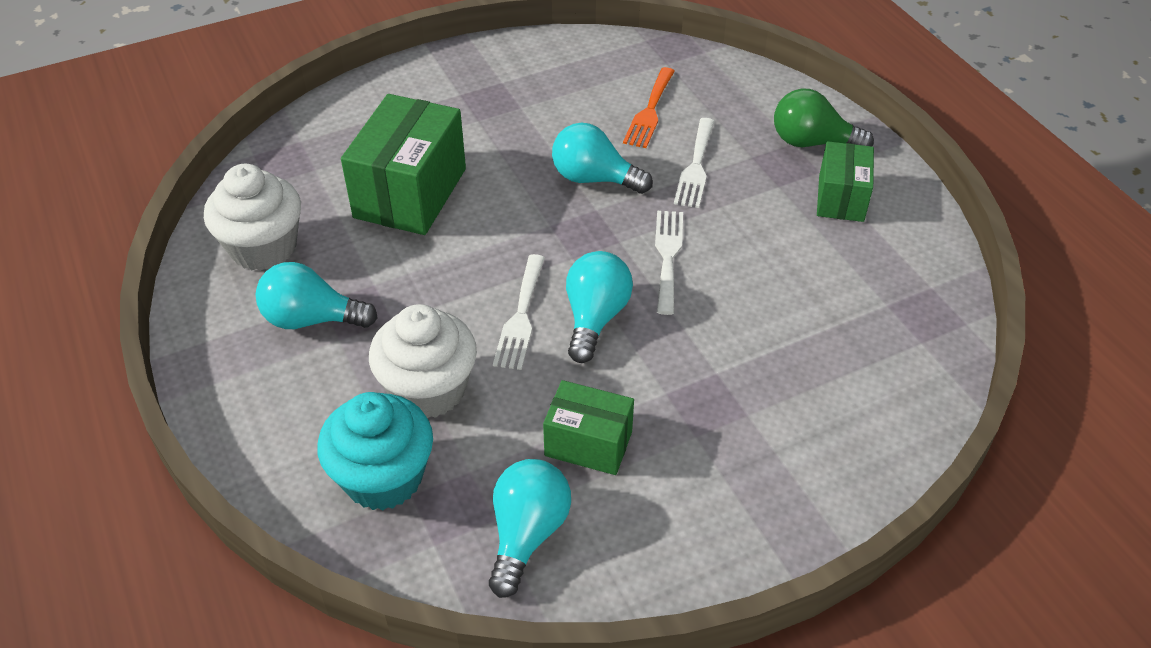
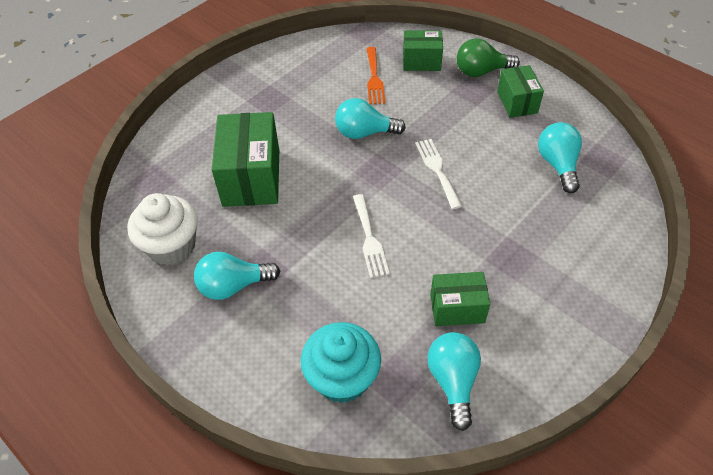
camera: 20 degrees left, 5 degrees up
(428, 390) = (338, 308): white cupcake -> none
(595, 318) = (415, 224): turquoise light bulb -> turquoise light bulb (558, 164)
(696, 167) = (422, 107): white fork -> none
(731, 106) = (421, 62): none -> green box

